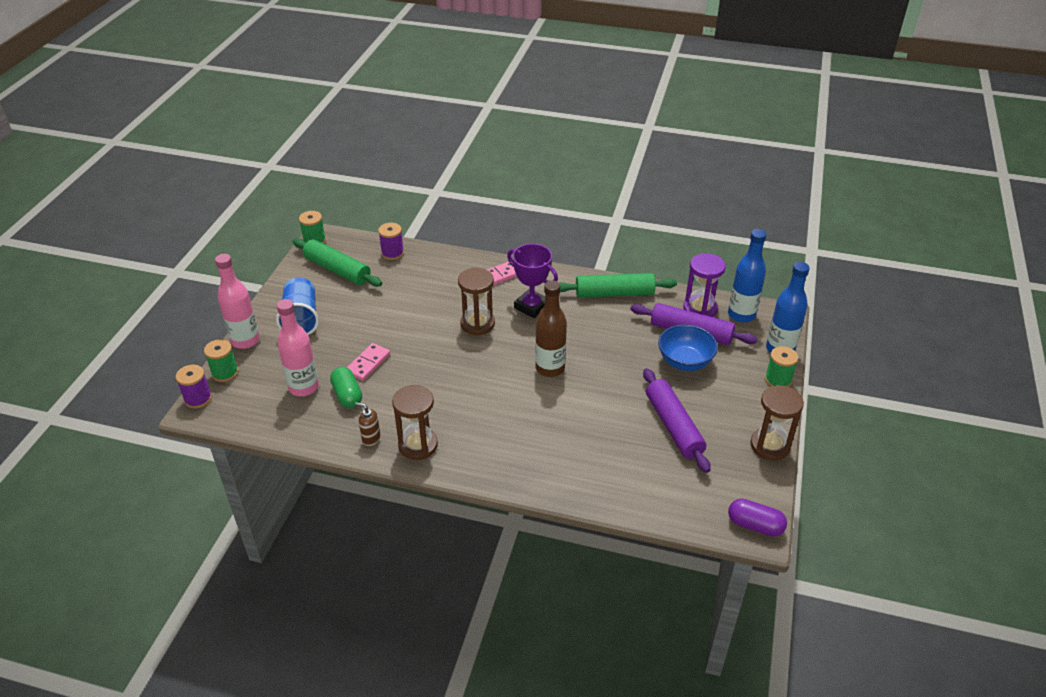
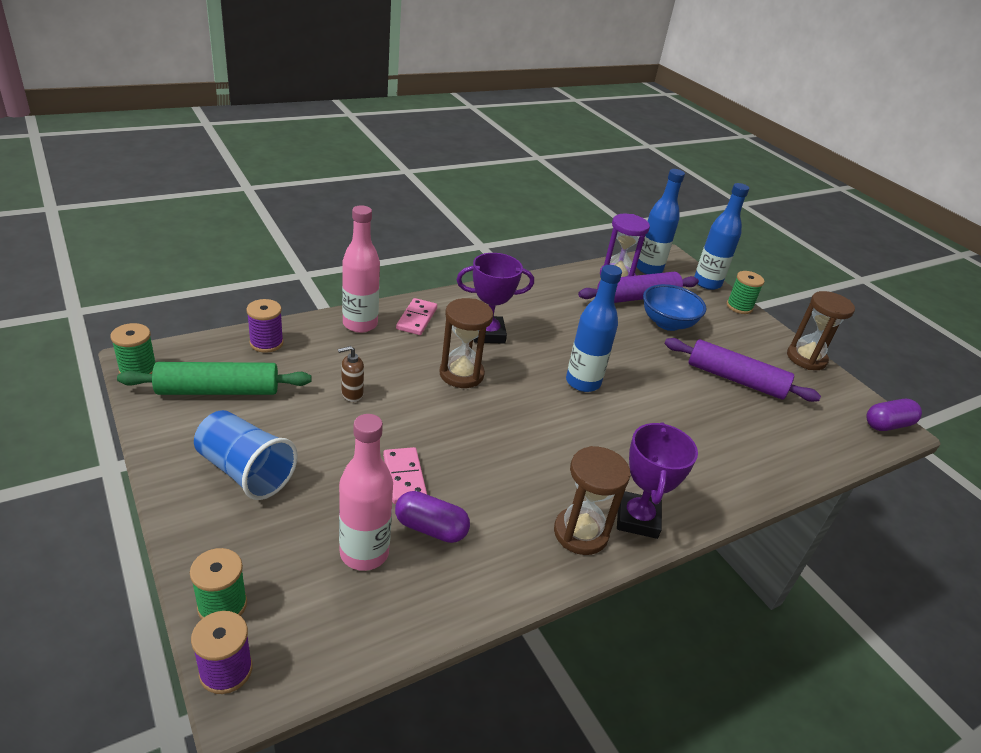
camera: 50 degrees left, 5 degrees down
(245, 340) = (197, 543): pink bottle -> pink bottle (360, 324)
(347, 395) = (431, 528): green capsule -> purple capsule
(371, 438) = (525, 560): brown soap dispenser -> brown soap dispenser (352, 394)
(461, 459) = (637, 519): none -> purple trophy
(550, 368) = (583, 382): brown bottle -> blue bottle
(614, 293) = (538, 291): green rolling pin -> none

